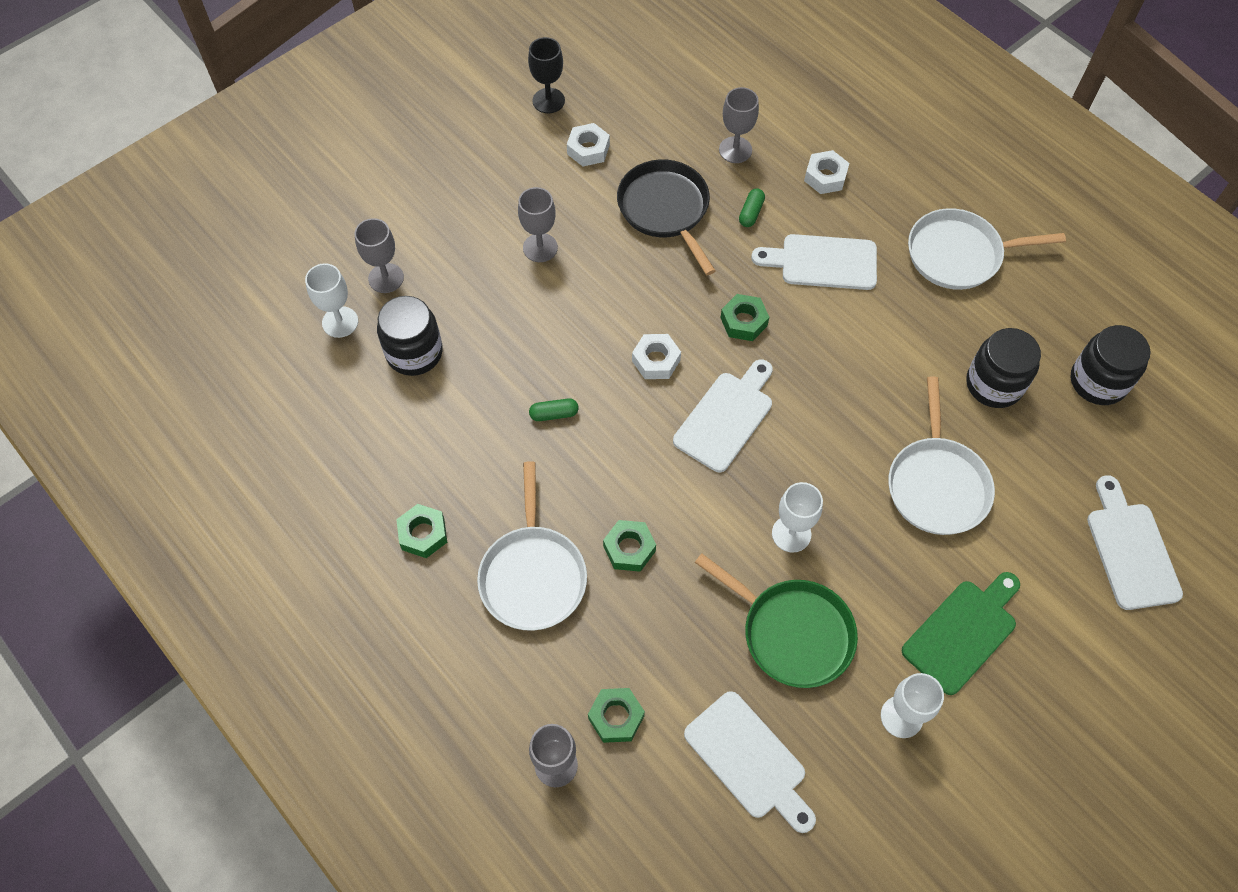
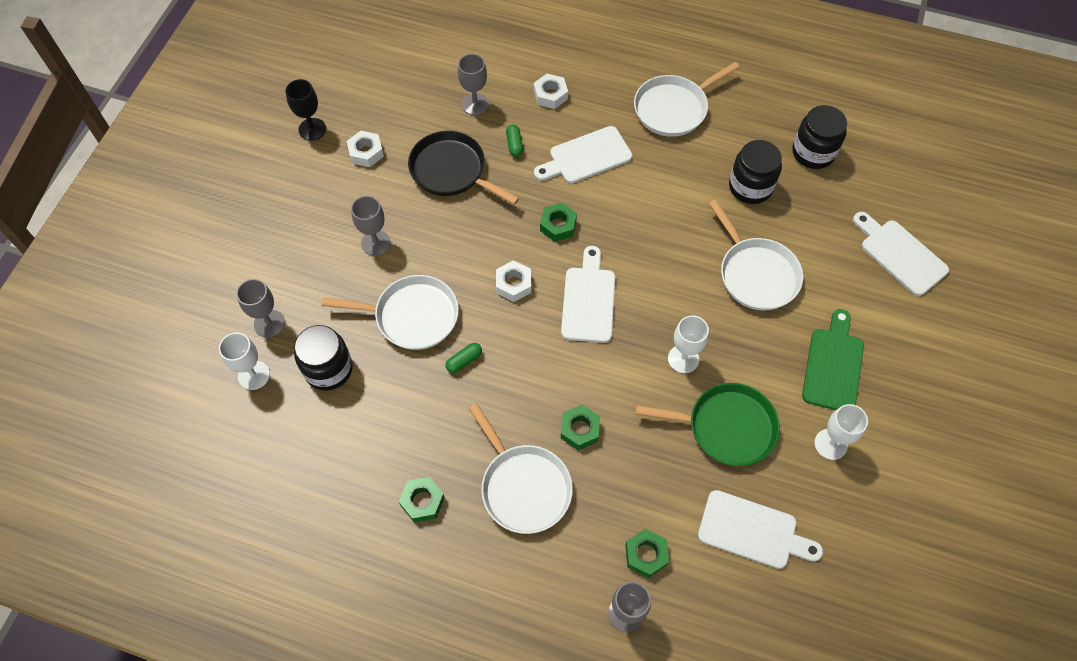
camera: 30 degrees left, 0 degrees up
(530, 341) = (412, 316): none -> white pan

